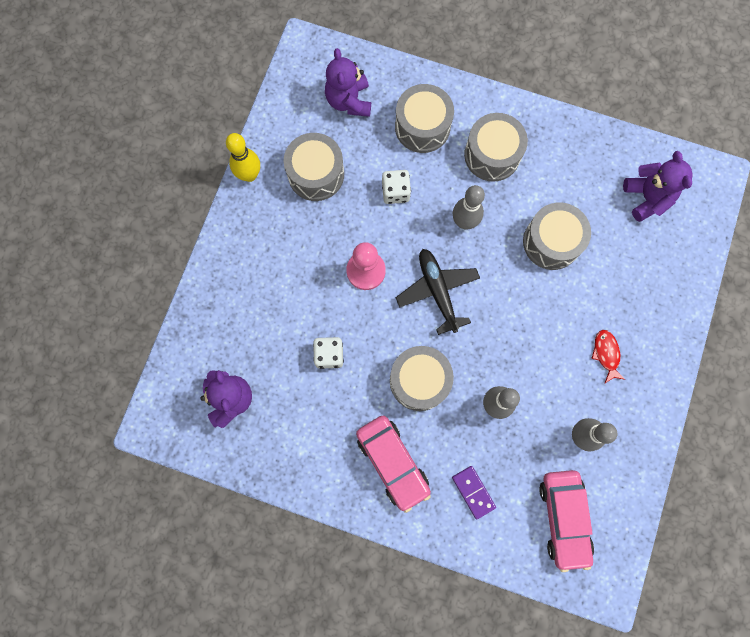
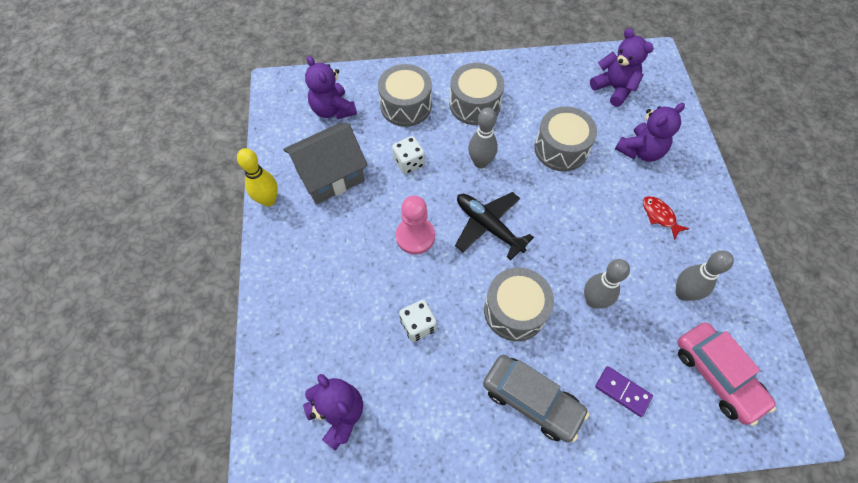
camera: 25 degrees left, 15 degrees down
(316, 174) = (330, 176): grey drum -> grey house
(392, 462) = (531, 400): pink car -> grey car
(630, 279) = (640, 151): none -> purple teddy bear

